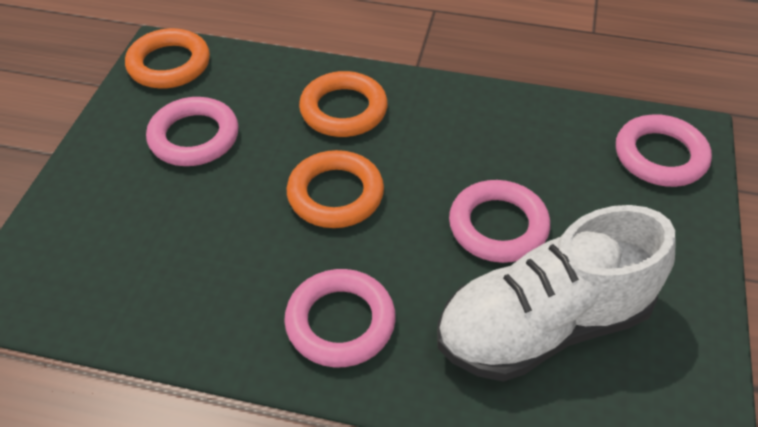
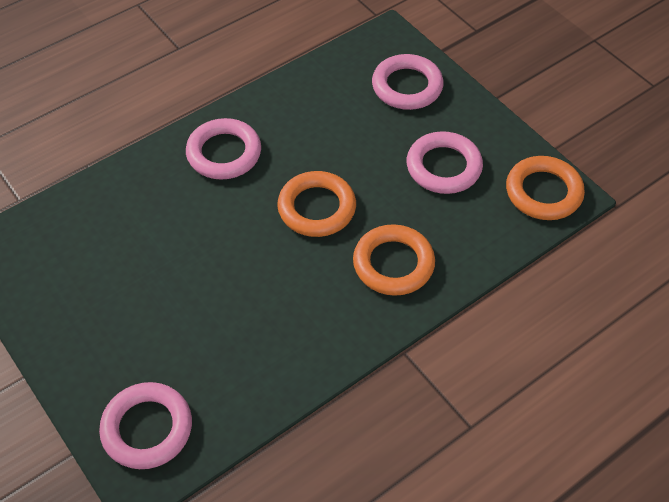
camera: 130 degrees right, 5 degrees up
(498, 226) = (202, 273): pink ring -> pink ring (407, 86)
(543, 326) = (119, 238): white shoe -> none

